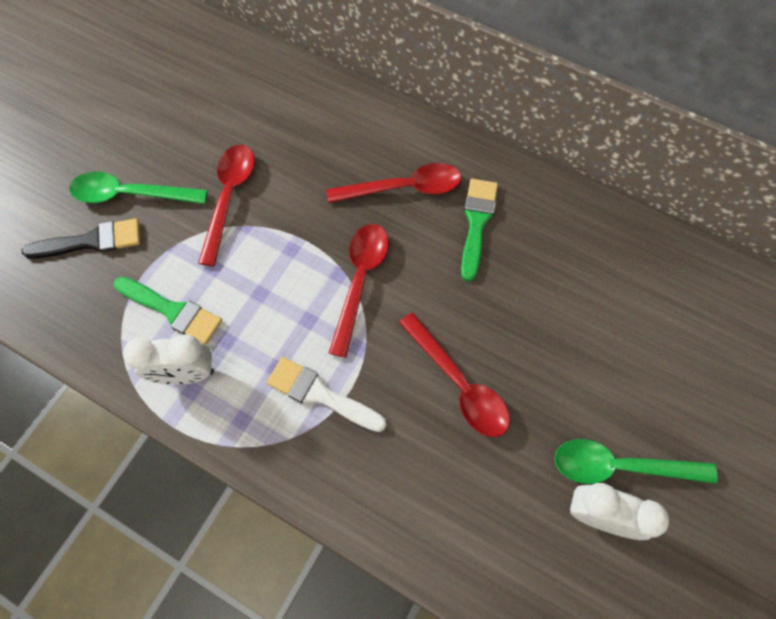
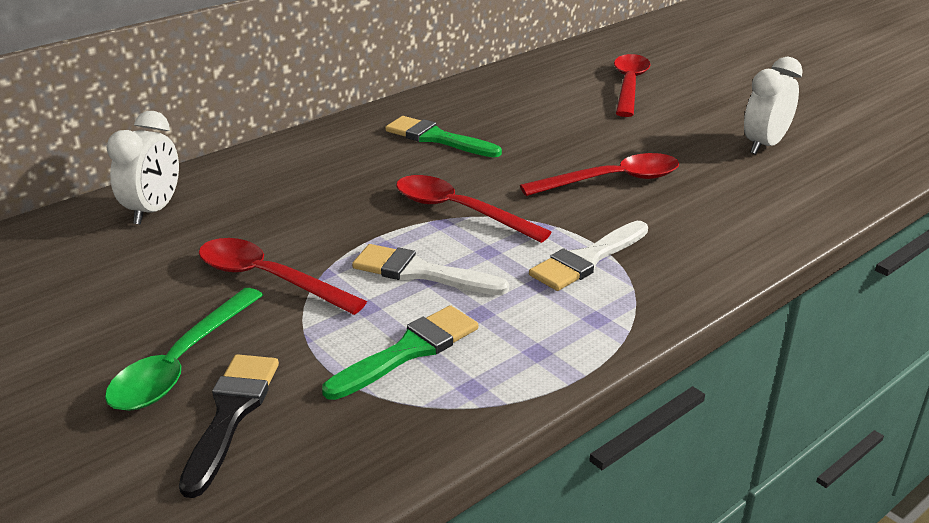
camera: 70 degrees left, 35 degrees down
(186, 373) = (511, 353): white clock -> white clock (154, 211)
(265, 285) = (421, 273): none -> white brush
(403, 188) = (361, 166): red spoon -> red spoon (629, 85)
(620, 466) = (722, 128): green spoon -> none

